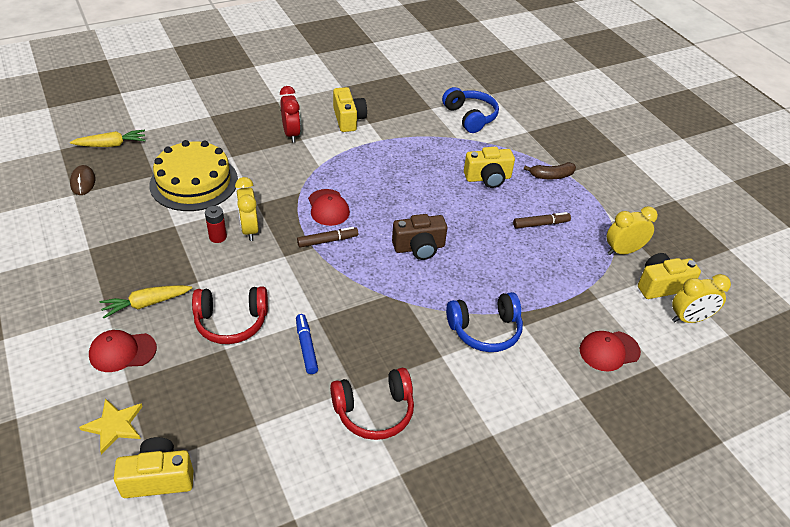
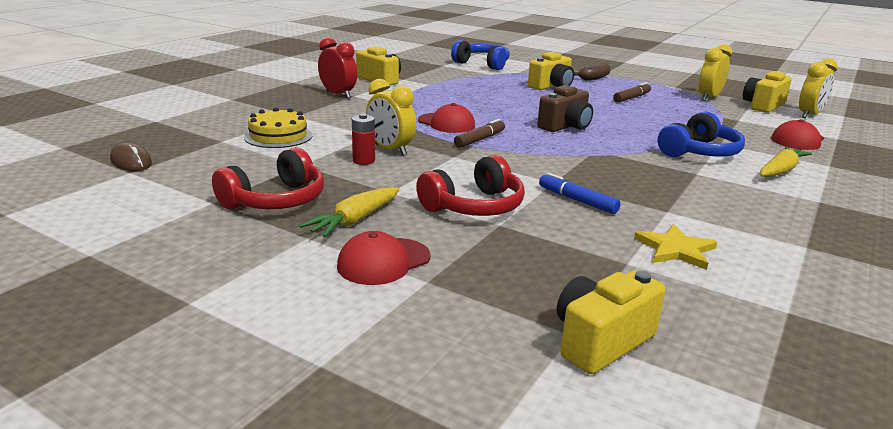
camera: 30 degrees left, 20 degrees down
(111, 145) = (133, 133): yellow carrot -> yellow carrot (780, 171)
(114, 426) = (472, 321): yellow star -> yellow star (675, 249)
(194, 182) = (278, 136): yellow cake -> yellow cake, size x0.60
(374, 411) = (710, 218): red headphones -> red headphones (276, 200)

